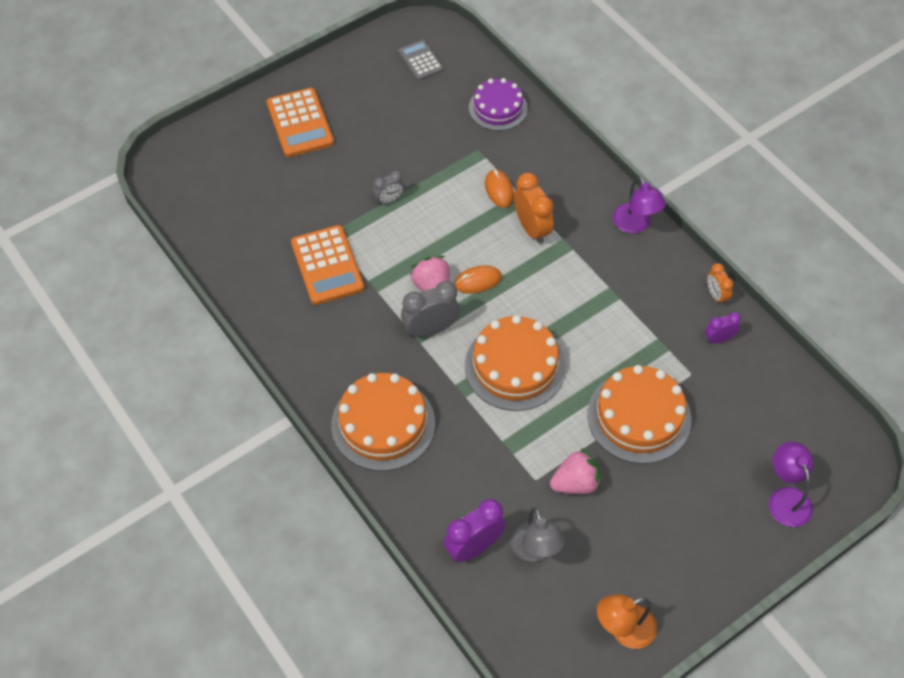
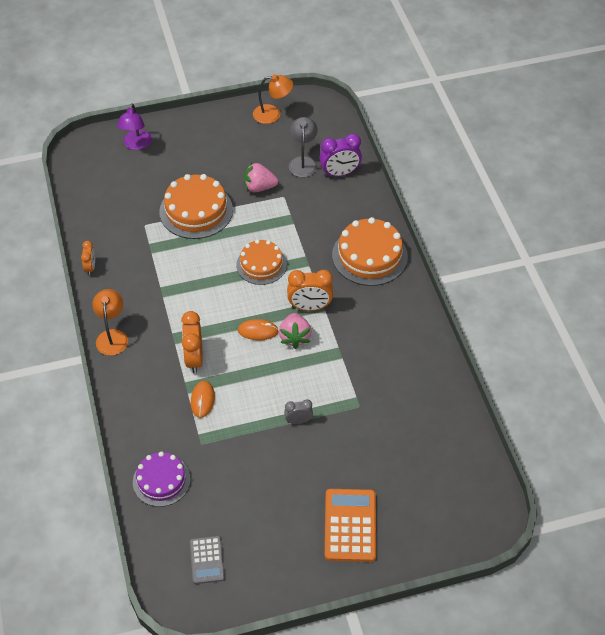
camera: 160 degrees left, 5 degrees down
(327, 266) = (371, 379): orange calculator -> none
(430, 329) = (309, 307): grey clock -> orange clock
(515, 366) = (261, 265): orange cake -> orange cake, size x0.66
(635, 225) = (112, 336): purple lamp -> orange lamp
(719, 339) = (110, 240): purple clock -> none

